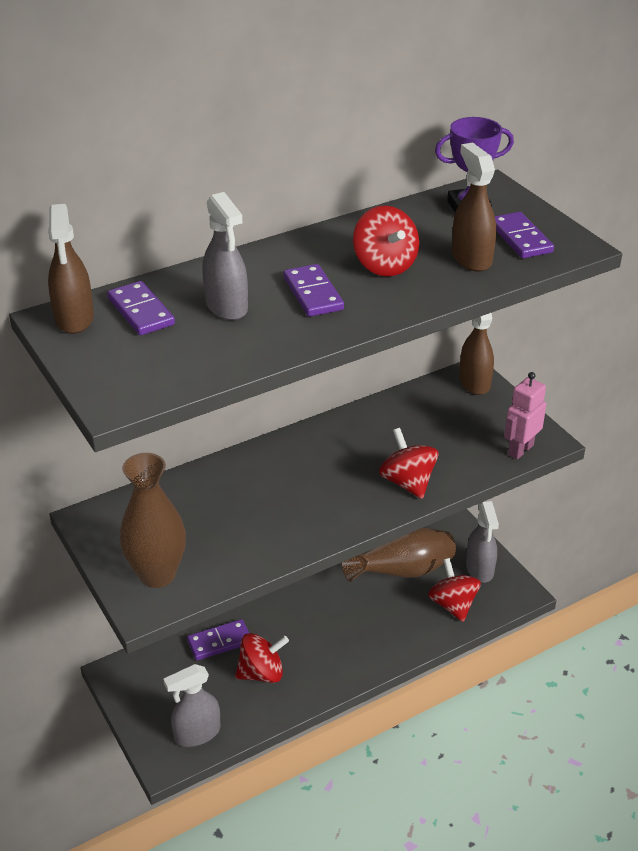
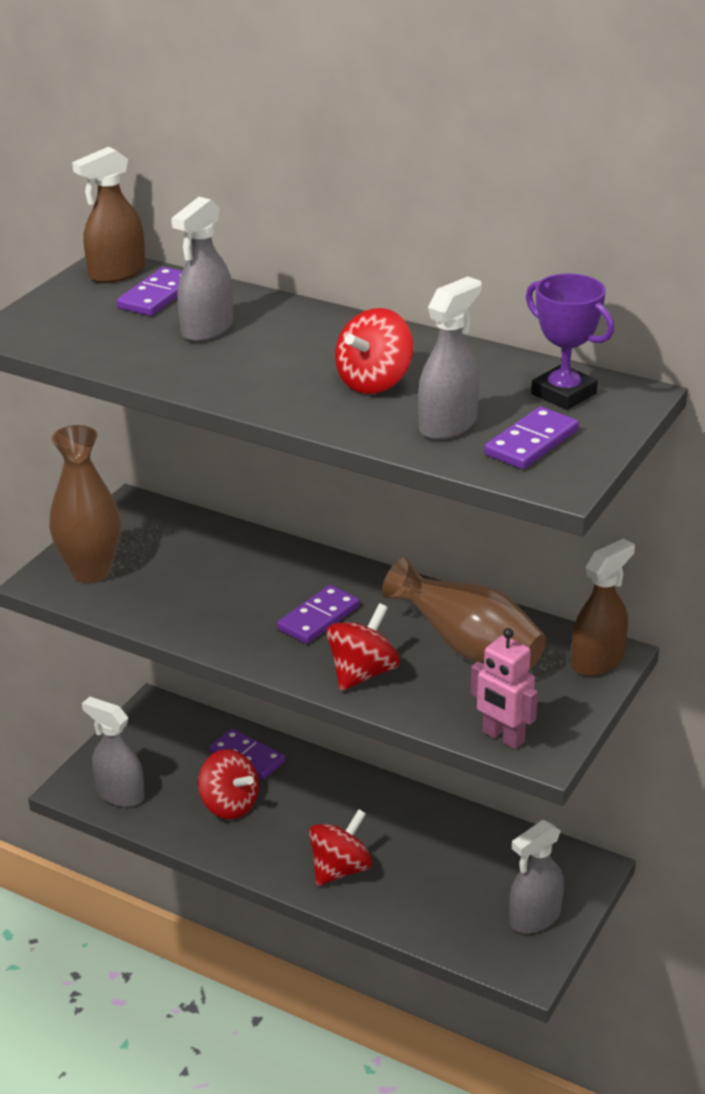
camera: 60 degrees right, 5 degrees down
(313, 294) = (276, 362): purple domino -> purple domino (318, 618)
(402, 572) = (468, 852): brown vase -> brown vase (468, 648)
(453, 604) = (454, 915): red spinning top -> red spinning top (340, 869)
(471, 258) = (448, 425): brown spray bottle -> grey spray bottle
(520, 450) = (503, 737): pink robot -> pink robot turned 150 degrees counterclockwise

